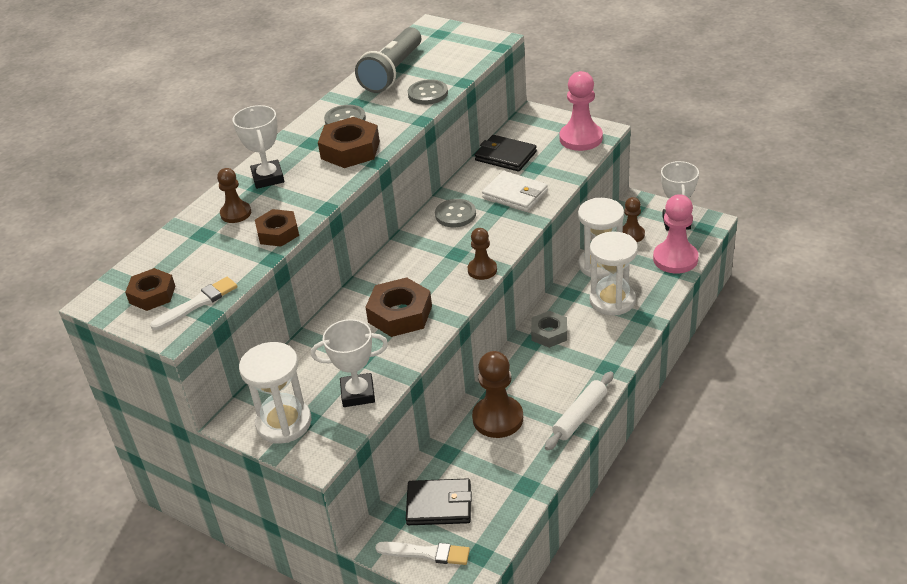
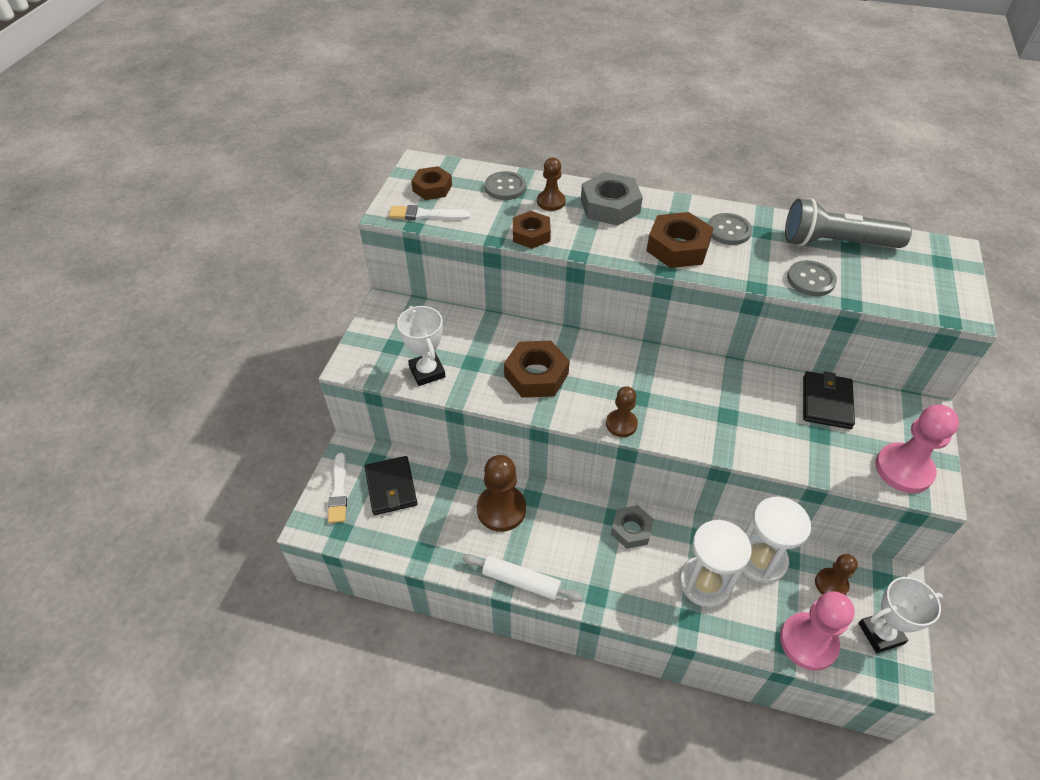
camera: 70 degrees right, 10 degrees up
(197, 303) = (426, 215): white brush -> white brush turned 150 degrees clockwise
(268, 178) = (610, 206): white trophy -> grey nut
(284, 423) = (386, 334): white hourglass -> none
(455, 214) = (701, 382): grey button -> grey button (505, 187)
(515, 194) = (760, 425): white wallet -> none

